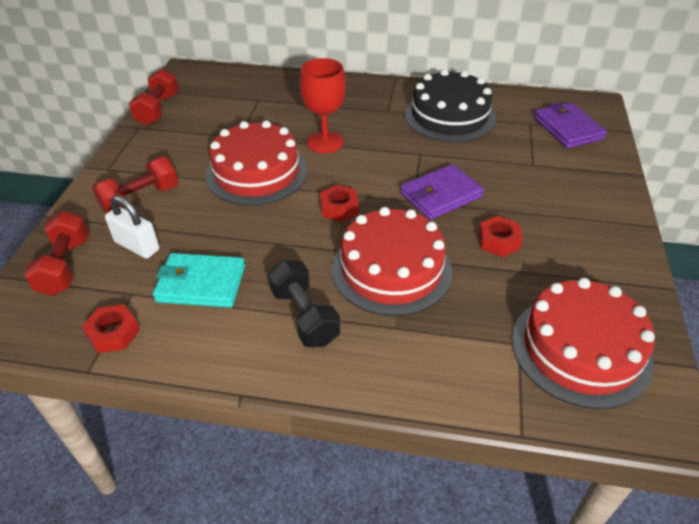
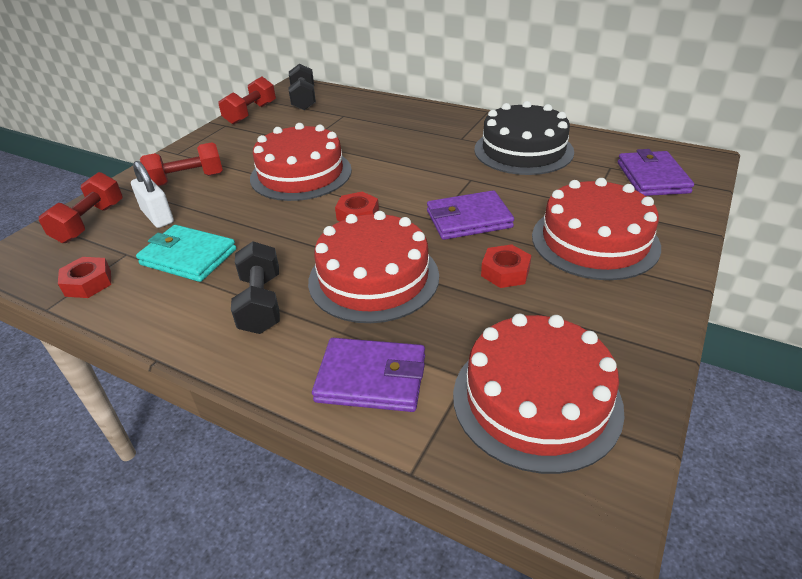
camera: 20 degrees right, 5 degrees down
(205, 86) = (304, 100): none -> black dumbbell
(325, 142) = (381, 157): red goblet -> none
(445, 364) = (371, 379): none -> purple wallet
(553, 198) = (595, 241): none -> red cake

